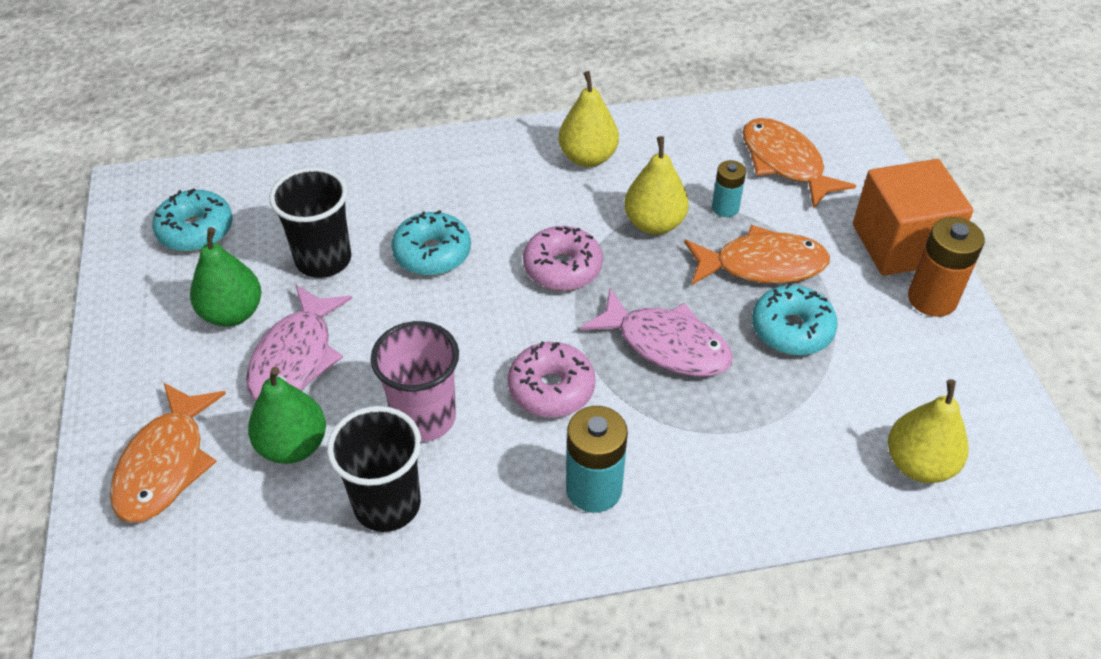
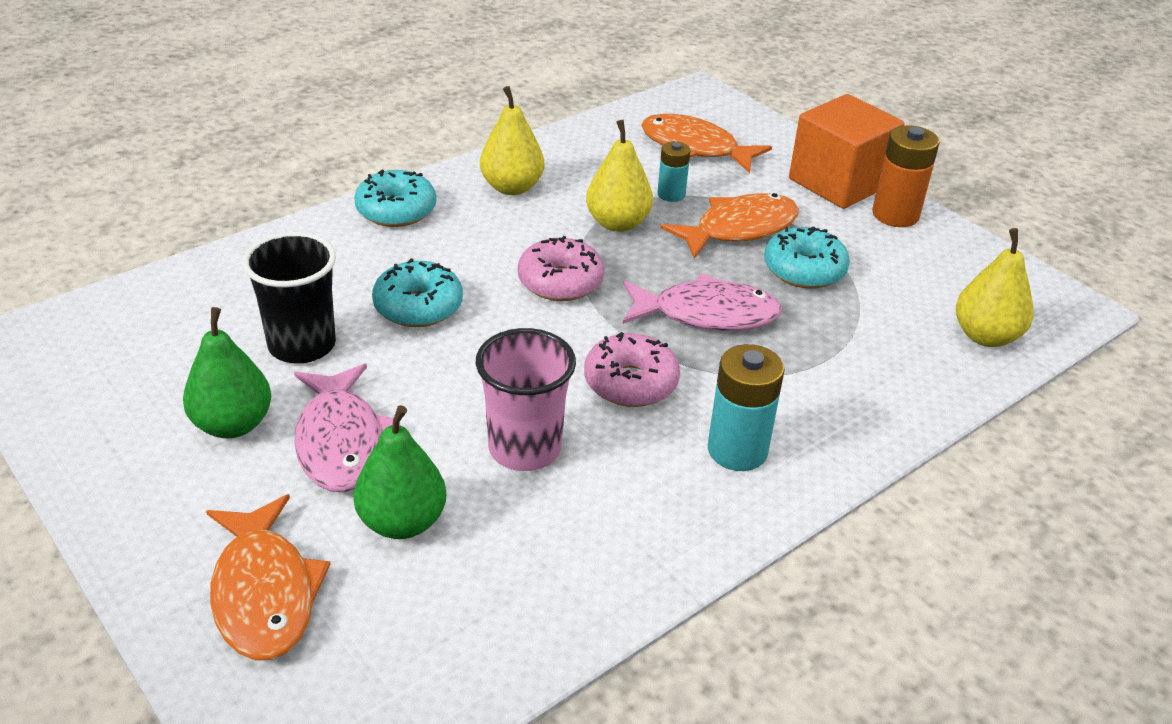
camera: 30 degrees left, 10 degrees down
(196, 230) = (125, 361): turquoise donut -> turquoise donut (396, 210)
(387, 504) = (547, 537): black cup -> none

